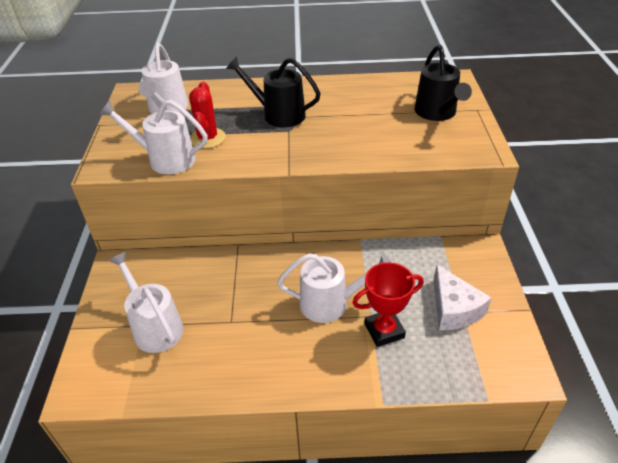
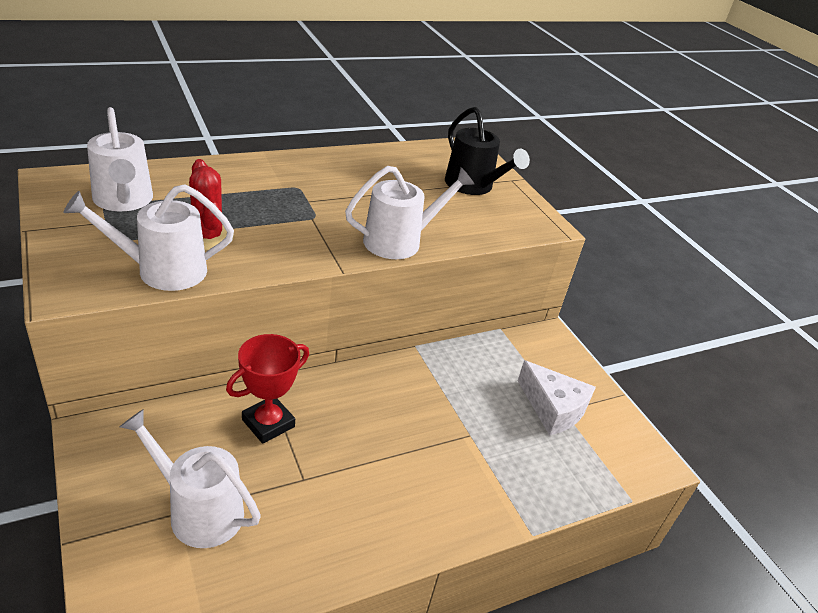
camera: 30 degrees left, 5 degrees down
(278, 114) = (288, 199): black watering can -> none
(330, 303) = (417, 429): white watering can -> white watering can (399, 241)
(384, 330) = (493, 449): red trophy -> red trophy (268, 423)

